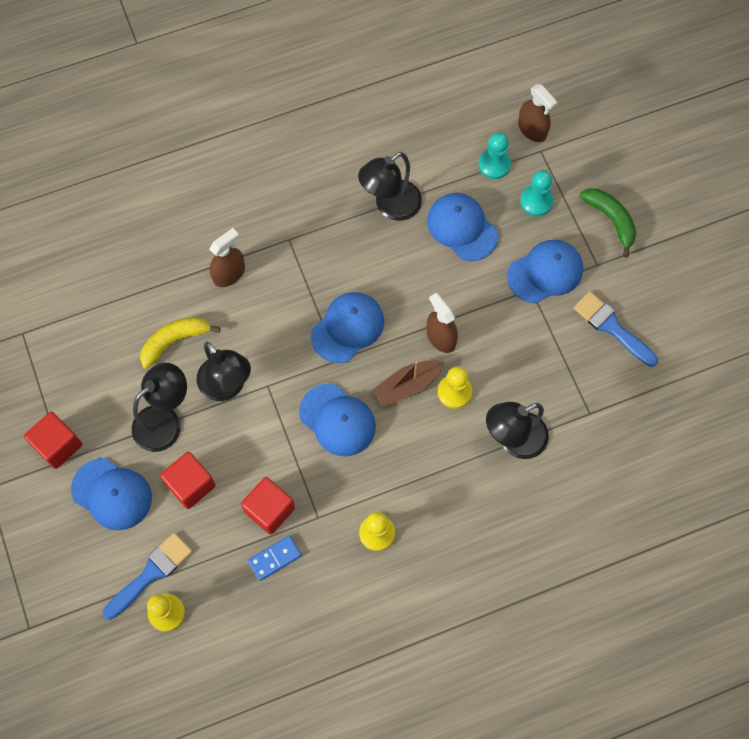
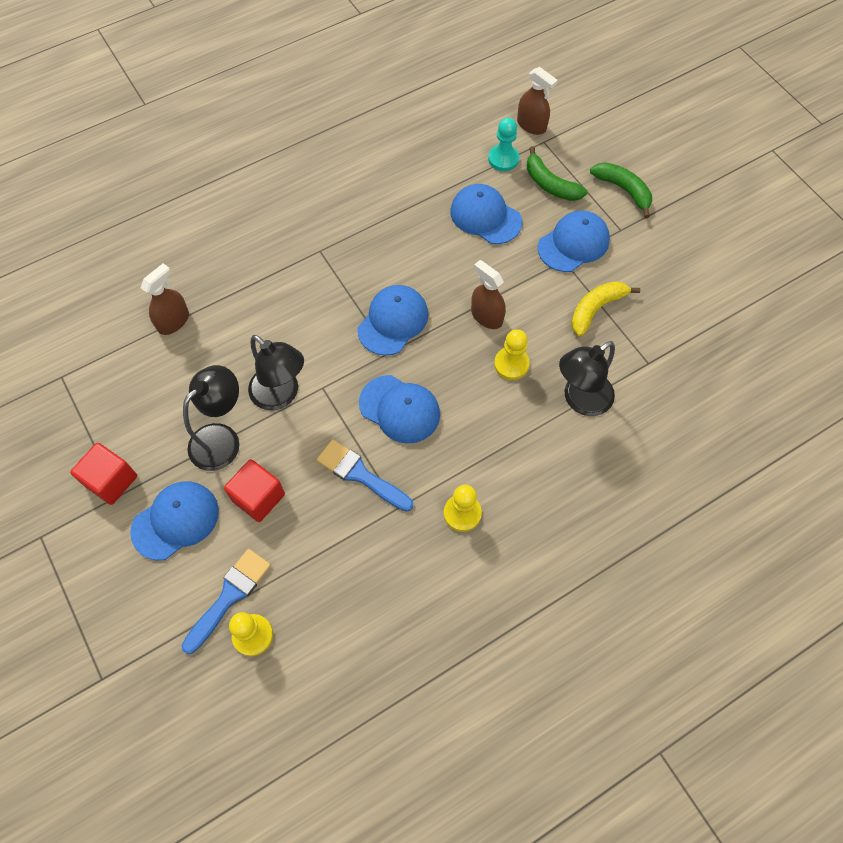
camera: 10 degrees left, 5 degrees down
(112, 494) = (175, 521): blue cap -> blue cap turned 60 degrees counterclockwise
(175, 341) = (220, 360): yellow banana -> yellow banana (596, 309)
(229, 274) = (266, 290): brown spray bottle -> brown spray bottle (173, 321)
(269, 510) = (346, 509): red cube -> none
(275, 558) = (360, 557): blue domino -> none
(390, 206) = (413, 208): black lamp -> none
(407, 386) = (463, 366): brown boat -> none
(536, 201) = (550, 184): turquoise pawn -> green banana
(612, 327) = (649, 282): blue brush -> blue brush (360, 474)

